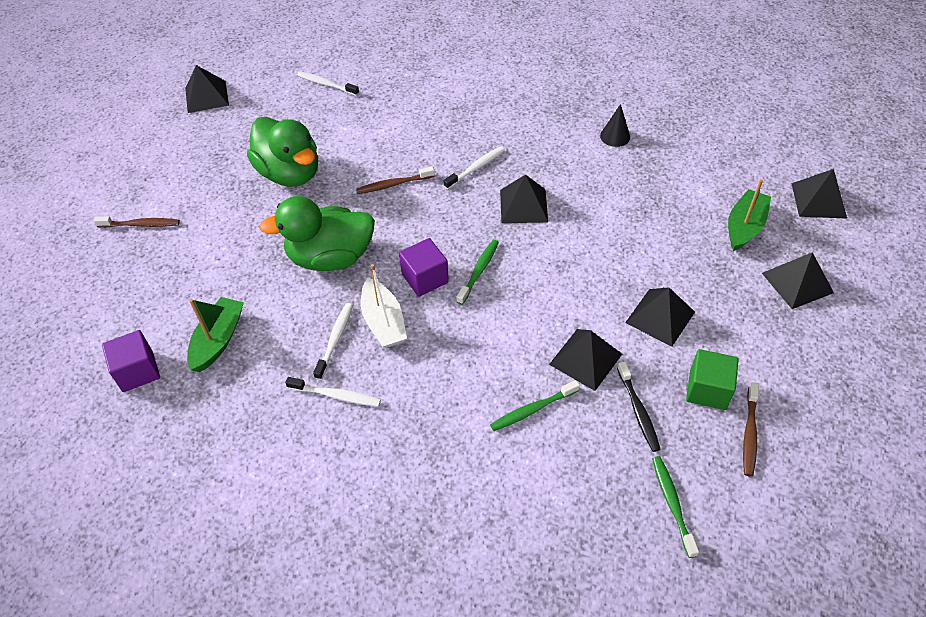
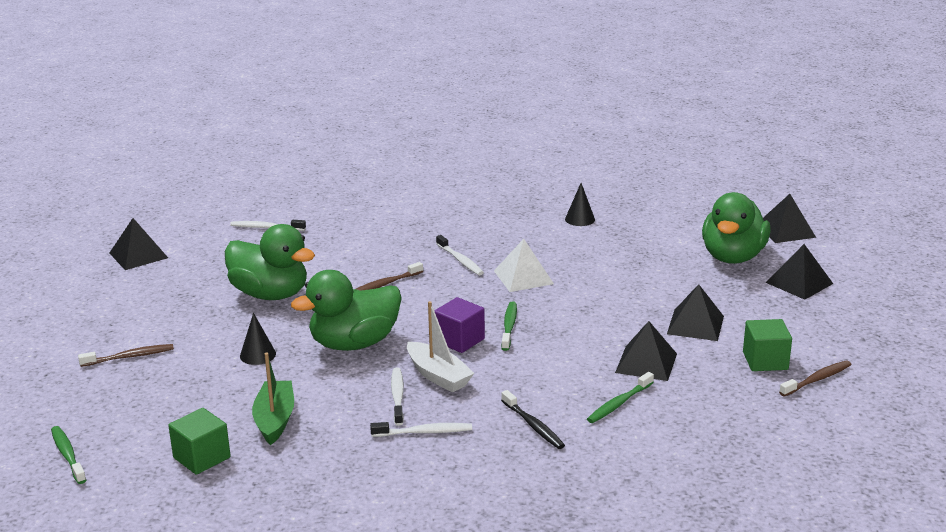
camera: 20 degrees left, 25 degrees down
(138, 371) = (202, 458): purple cube -> green cube
(243, 250) = (258, 355): none -> black cone
(476, 168) = (460, 260): white toothbrush -> white toothbrush turned 120 degrees clockwise
(523, 205) = (523, 277): black pyramid -> white pyramid
(638, 411) = (714, 385): black toothbrush -> black toothbrush (533, 425)
(672, 504) = (779, 434): green toothbrush -> green toothbrush (68, 455)
(744, 227) = (733, 257): green boat -> green duck
(749, 433) = (817, 379): brown toothbrush -> brown toothbrush turned 120 degrees counterclockwise

